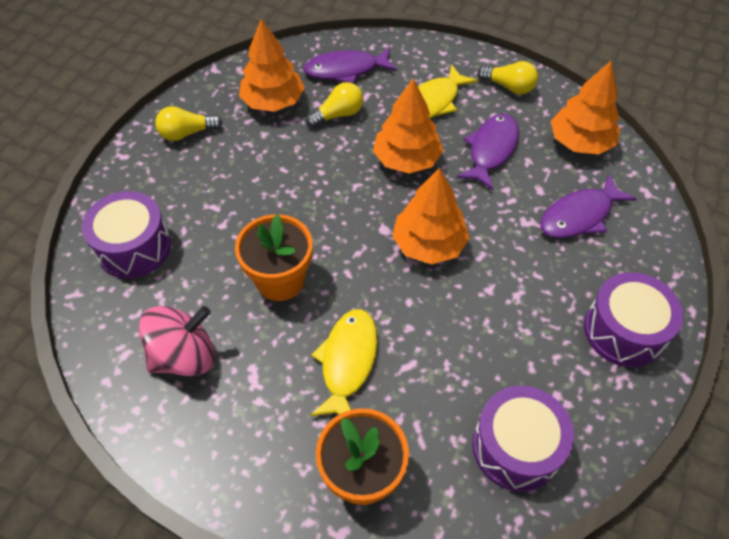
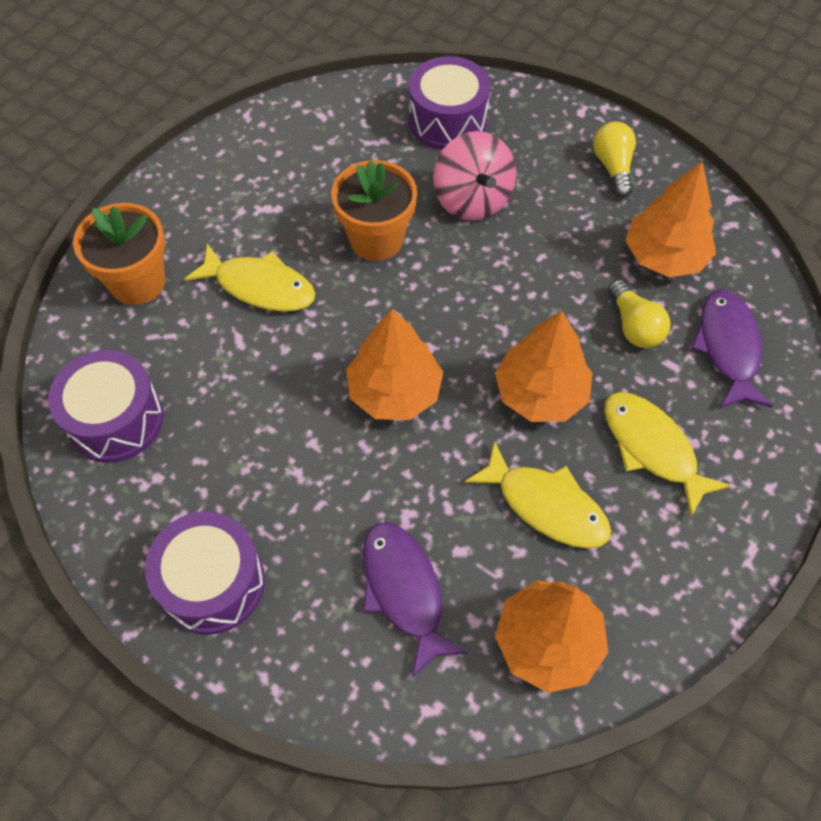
camera: 100 degrees right, 5 degrees up
(184, 356) = (306, 158): pink spinning top -> pink spinning top (472, 200)
(491, 150) = (545, 505): purple fish -> yellow fish
(509, 87) = (683, 568): yellow light bulb -> none

